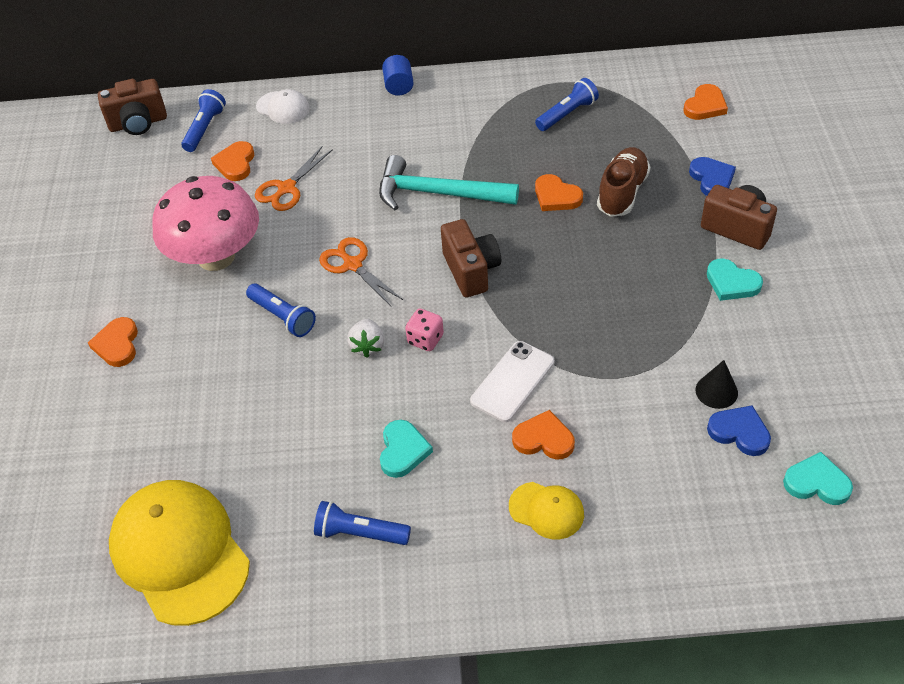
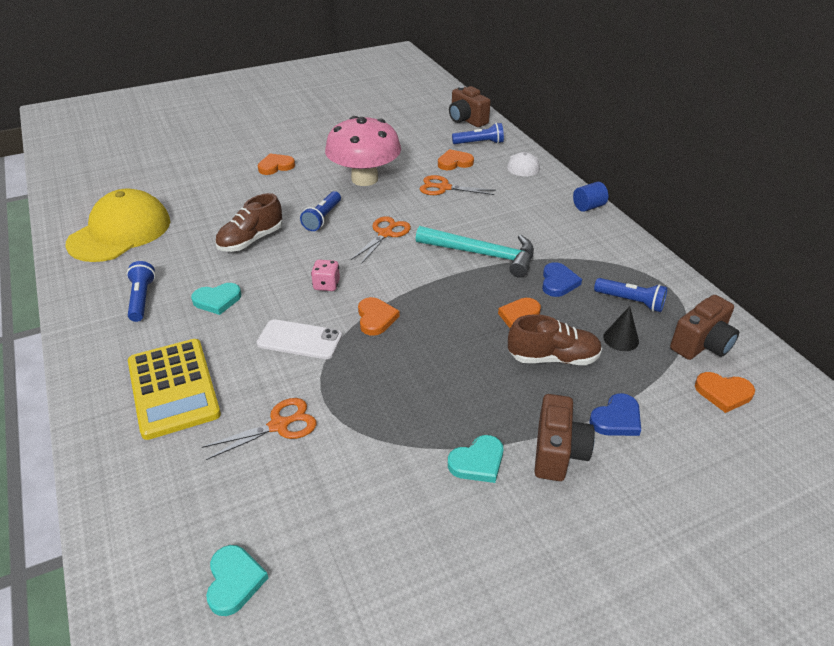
camera: 65 degrees right, 10 degrees down
(291, 399) = (251, 240): none -> brown shoe
(368, 346) = (310, 260): white strawberry -> none
(438, 193) = (482, 254): turquoise hammer -> turquoise hammer turned 120 degrees clockwise
(471, 271) = (408, 291): brown camera -> brown camera (702, 345)
(544, 439) = (245, 371): orange heart -> orange heart (376, 318)
(546, 510) = (173, 388): yellow cap -> yellow calculator
(638, 421) = (279, 425): none -> orange scissors
(716, 391) = (330, 476): black cone -> black cone (621, 339)
(732, 283) = (477, 462): turquoise heart -> turquoise heart turned 135 degrees counterclockwise
(739, 432) = (284, 503): blue heart -> blue heart (558, 282)

